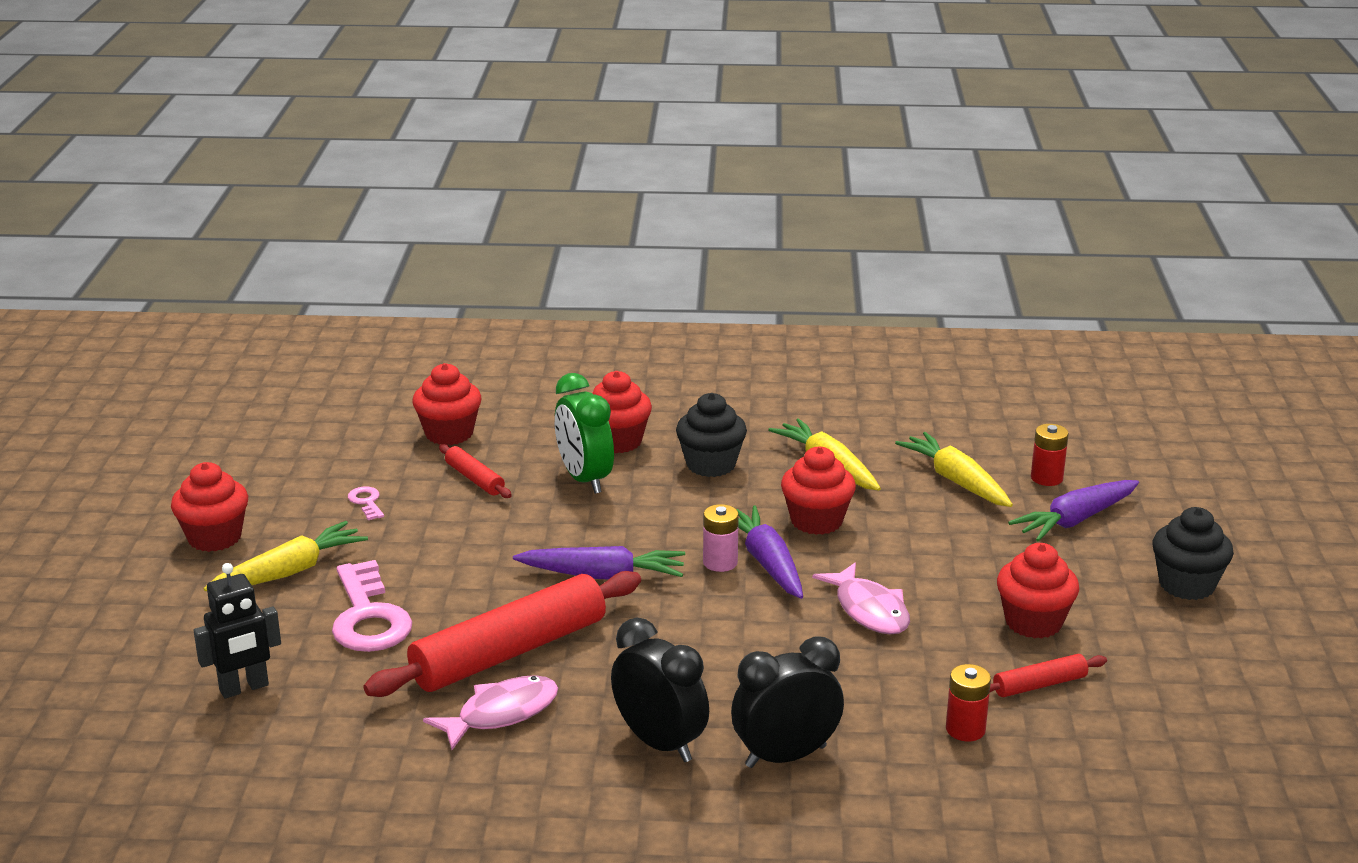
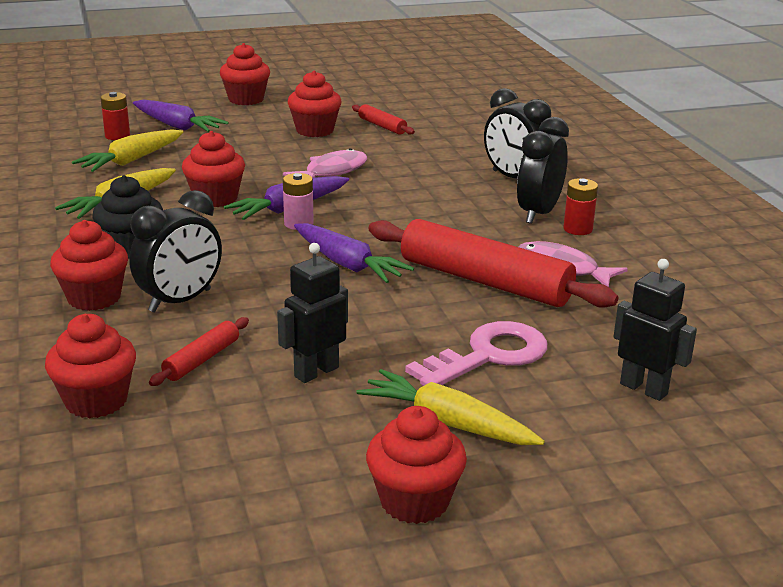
camera: 110 degrees left, 0 degrees up
(366, 502) = (281, 415): pink key -> none
(414, 526) = (316, 372): none -> black robot
(584, 479) = (180, 301): green clock -> black clock
(603, 575) = (347, 264): purple carrot -> purple carrot turned 150 degrees clockwise
(965, 729) = (442, 139): red battery -> red battery (578, 229)
(1186, 585) = (246, 99): black cupcake -> red cupcake

